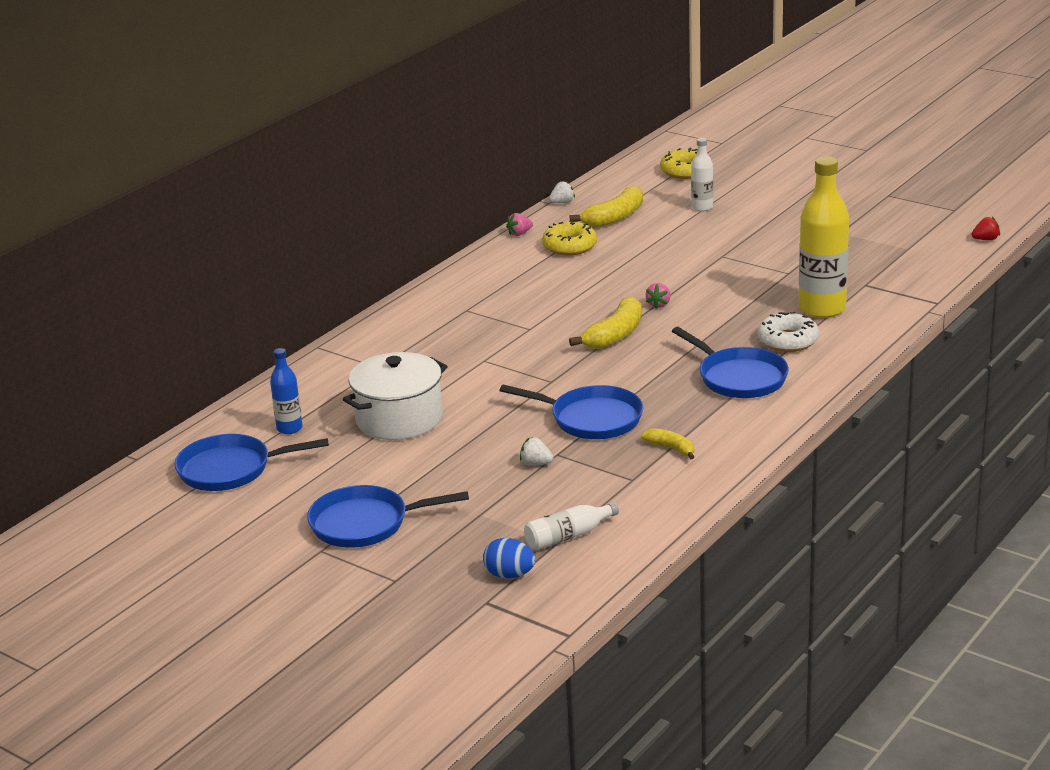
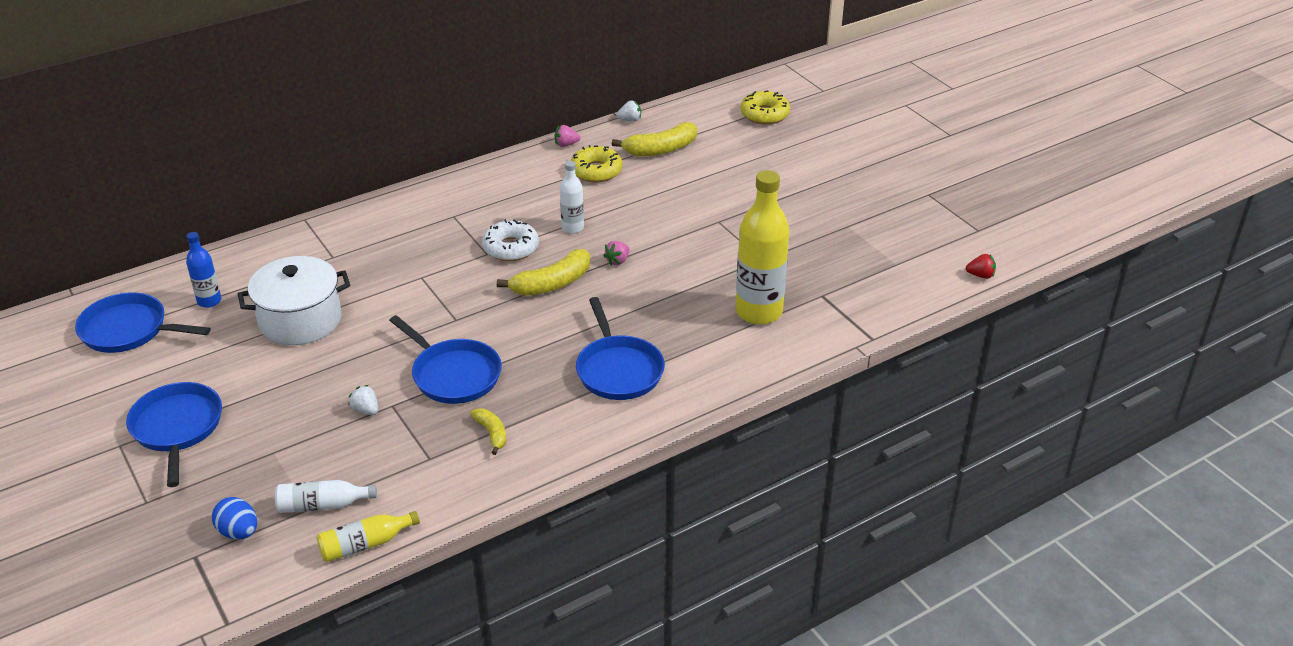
camera: 20 degrees right, 10 degrees up
(365, 523) = (177, 428): blue pan -> blue pan turned 60 degrees clockwise
(637, 550) = (365, 544): none -> yellow bottle
(702, 207) = (746, 160): white bottle -> white bottle (572, 228)
(788, 341) = (697, 340): white donut -> white donut (511, 248)

